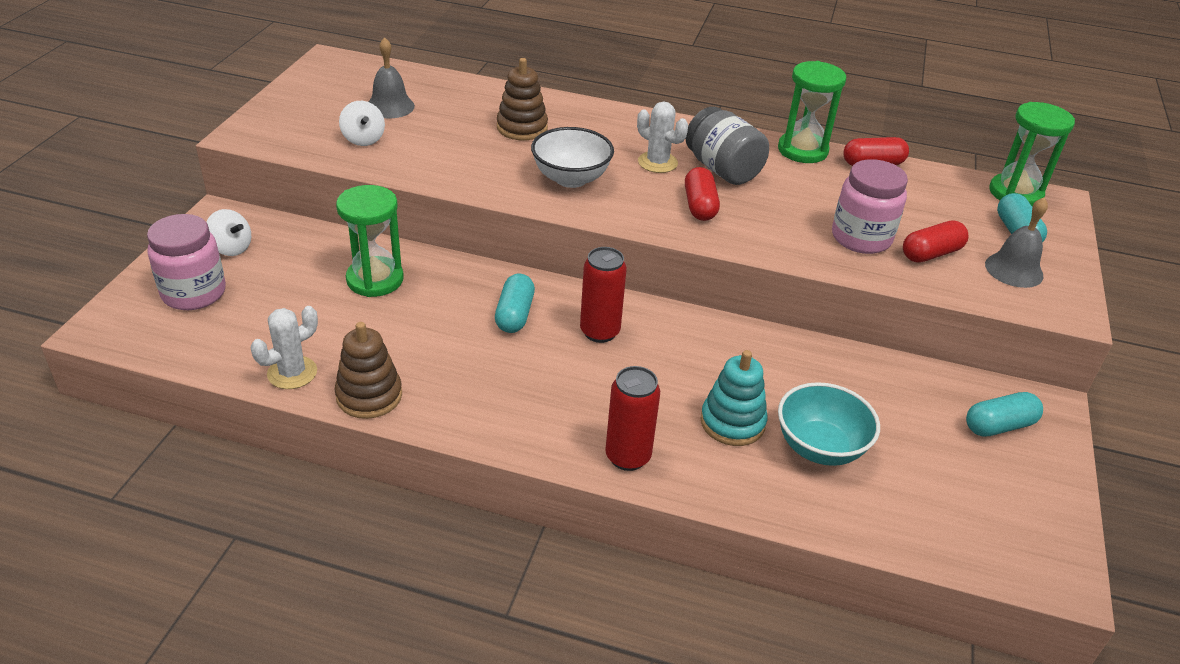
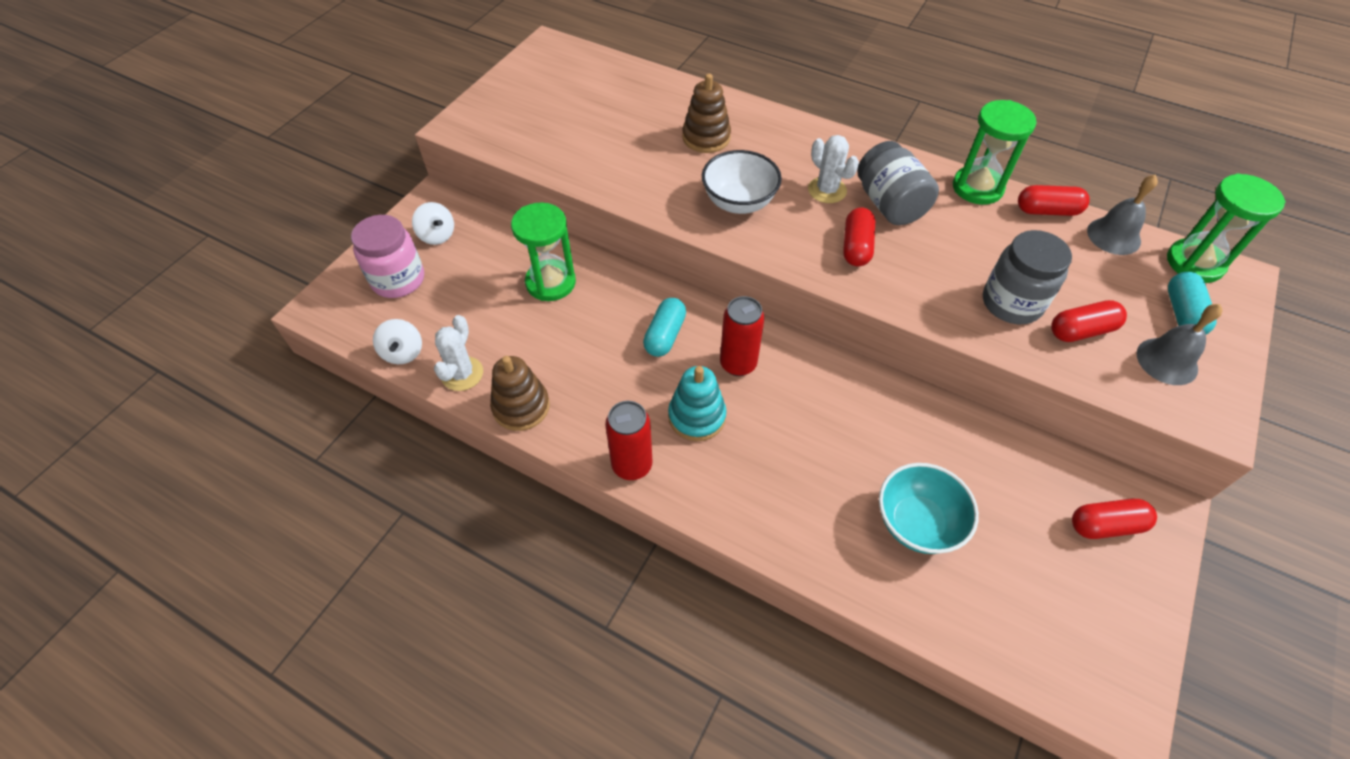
camera: 15 degrees right, 15 degrees up
(292, 373) = (462, 374): white cactus -> white cactus turned 45 degrees counterclockwise
(363, 139) = (559, 140): white spinning top -> white spinning top (403, 352)
(390, 106) = (591, 103): grey bell -> grey bell (1113, 236)
(627, 457) = (733, 505): red can -> red can (632, 465)
(732, 422) = (839, 482): turquoise stacking toy -> turquoise stacking toy (697, 416)
(861, 238) = (1011, 303): pink jar -> grey jar
(999, 426) = (1105, 525): turquoise capsule -> red capsule

